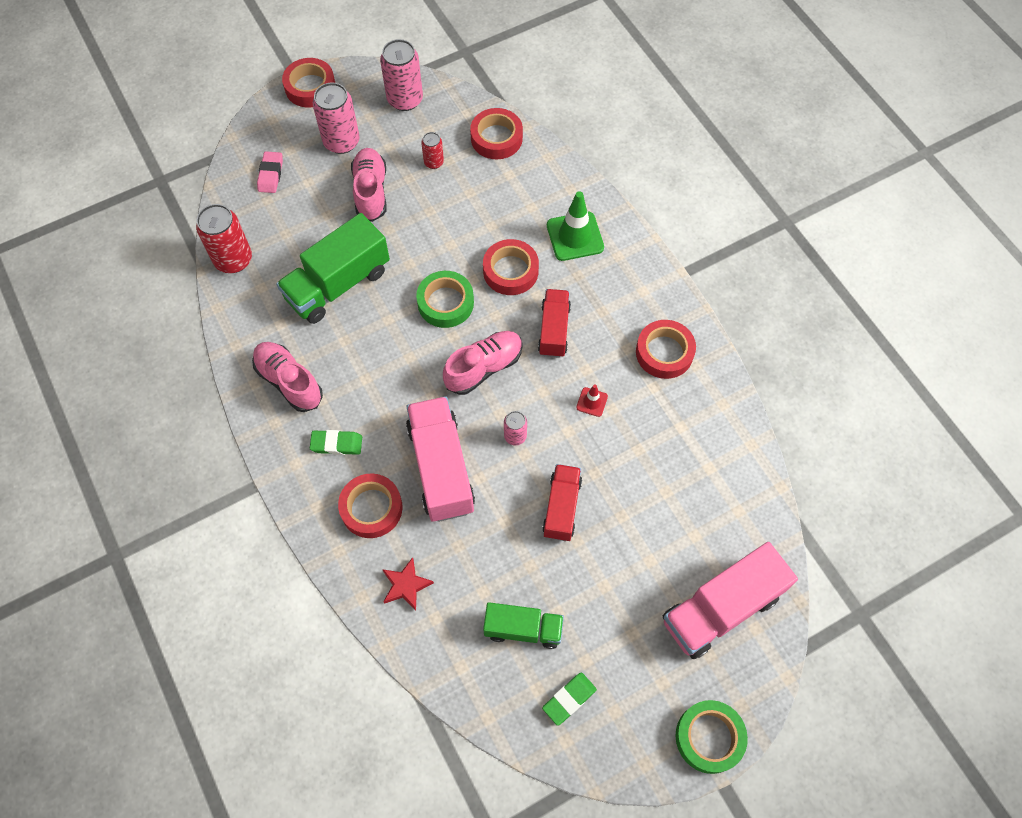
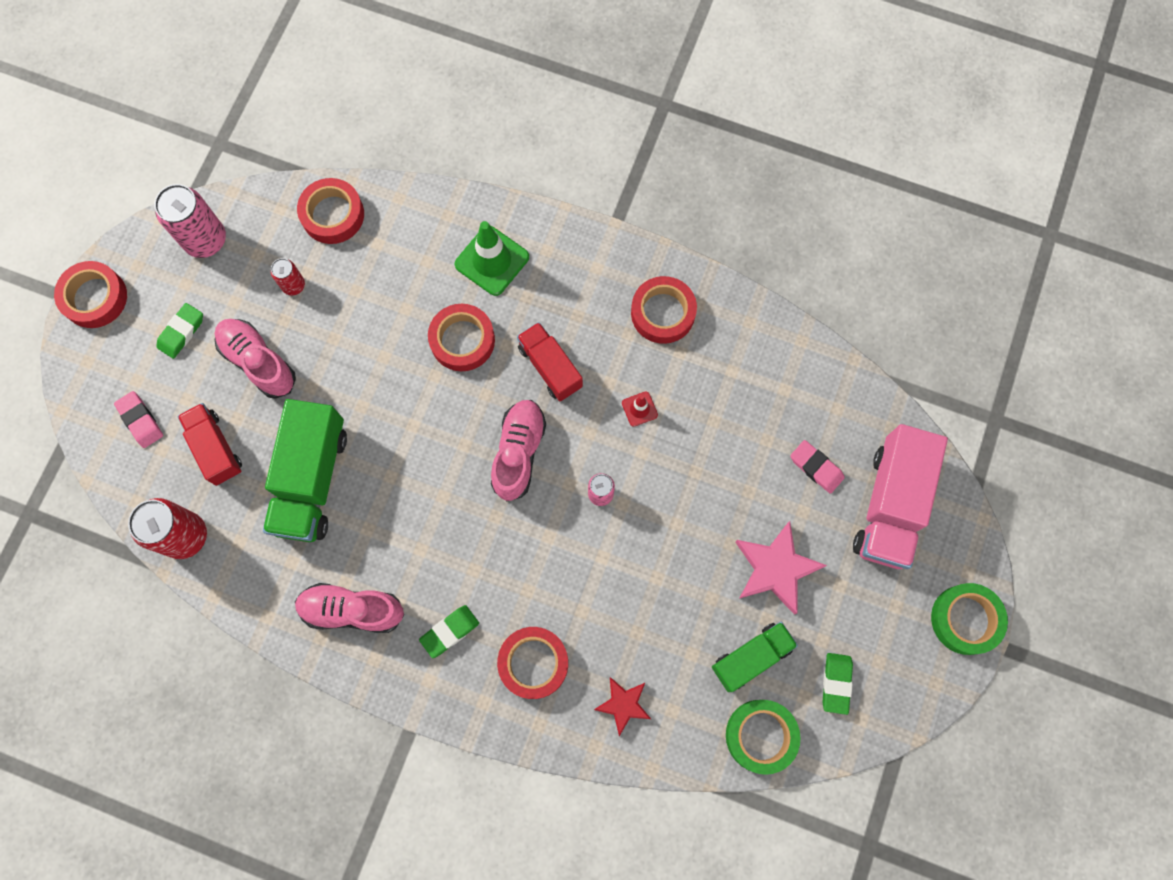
camera: 40 degrees left, 10 degrees up
(341, 142) = (181, 332): pink can -> green eraser
(441, 468) = (562, 576): pink truck -> none
(445, 303) = (430, 418): green tape -> green tape (761, 736)
(561, 507) = (694, 525): red truck -> red truck (215, 448)
(595, 583) = (775, 569): none -> pink star
(686, 538) = (816, 467): none -> pink eraser

